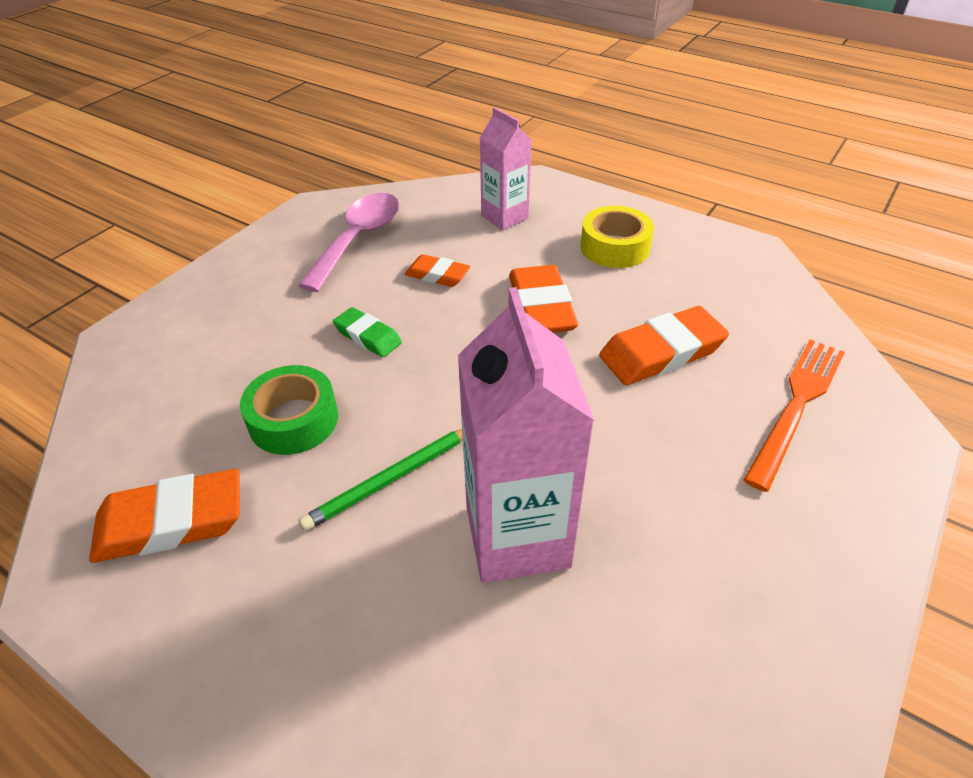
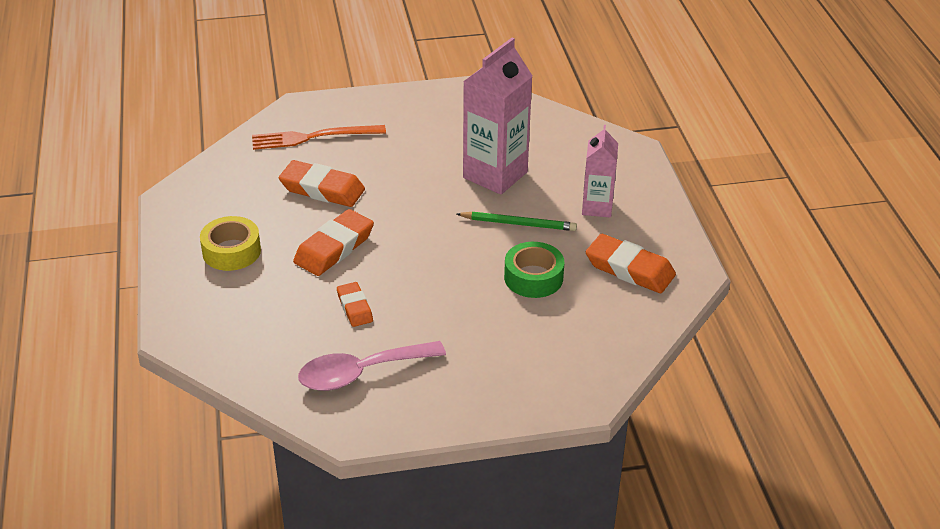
camera: 135 degrees left, 5 degrees down
(368, 336) = (445, 296): green eraser -> none
(504, 217) = (248, 320): pink carton -> pink carton (597, 207)

